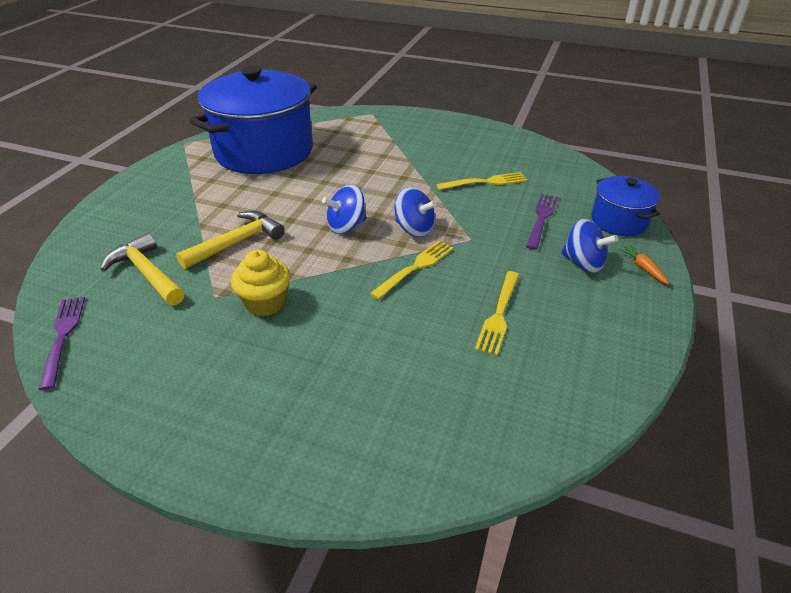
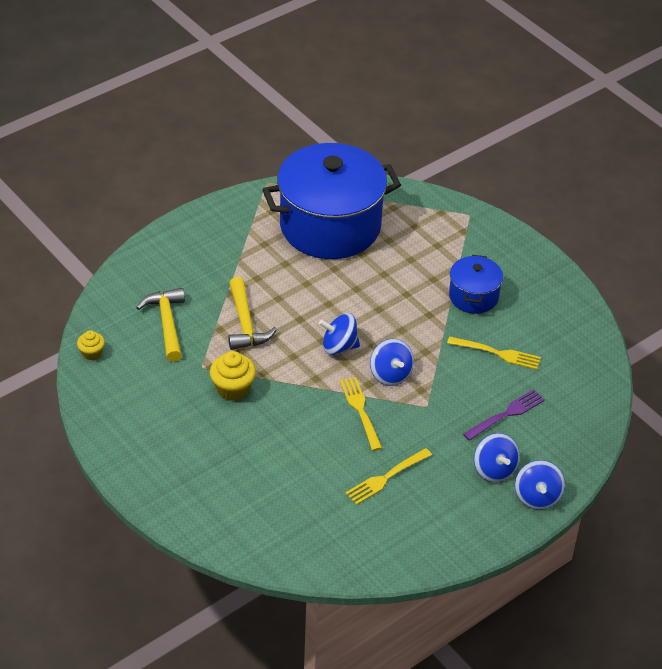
camera: 30 degrees right, 5 degrees up
(63, 337) = (91, 353): purple fork -> yellow cupcake
(237, 242) = (245, 323): yellow hammer -> yellow hammer turned 90 degrees clockwise
(415, 267) = (360, 411): yellow fork -> yellow fork turned 90 degrees counterclockwise
(619, 221) = (571, 448): blue pot -> blue pot (473, 296)
(643, 268) = (537, 497): orange carrot -> blue spinning top

